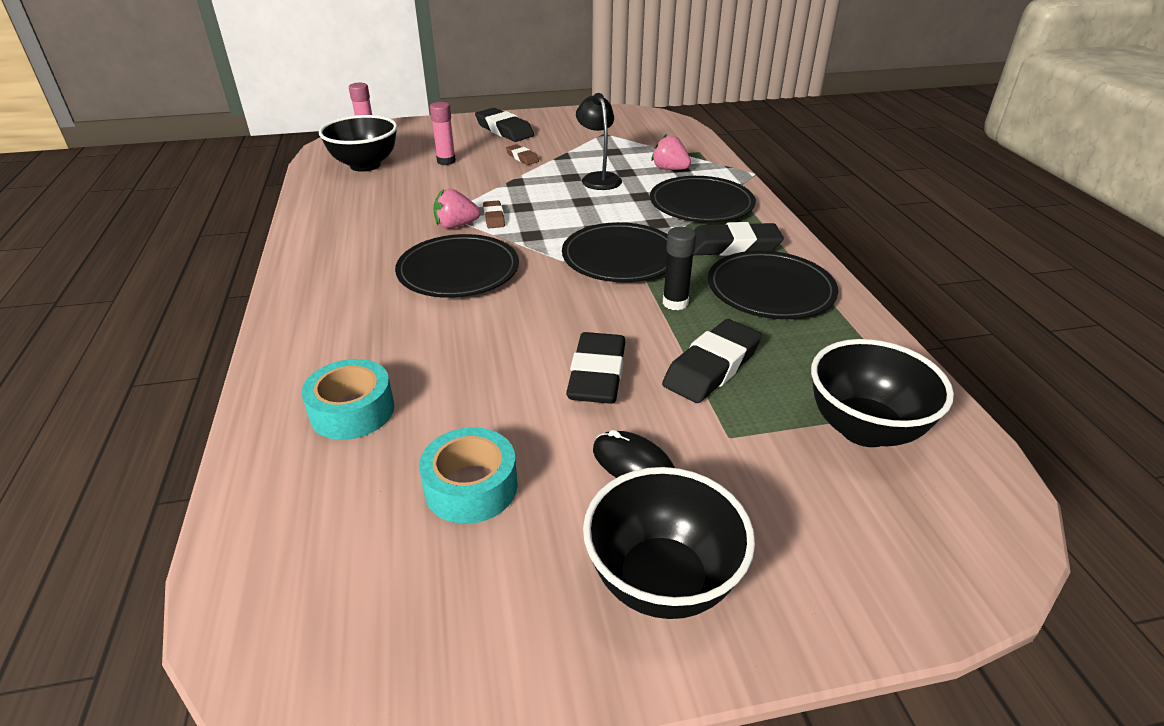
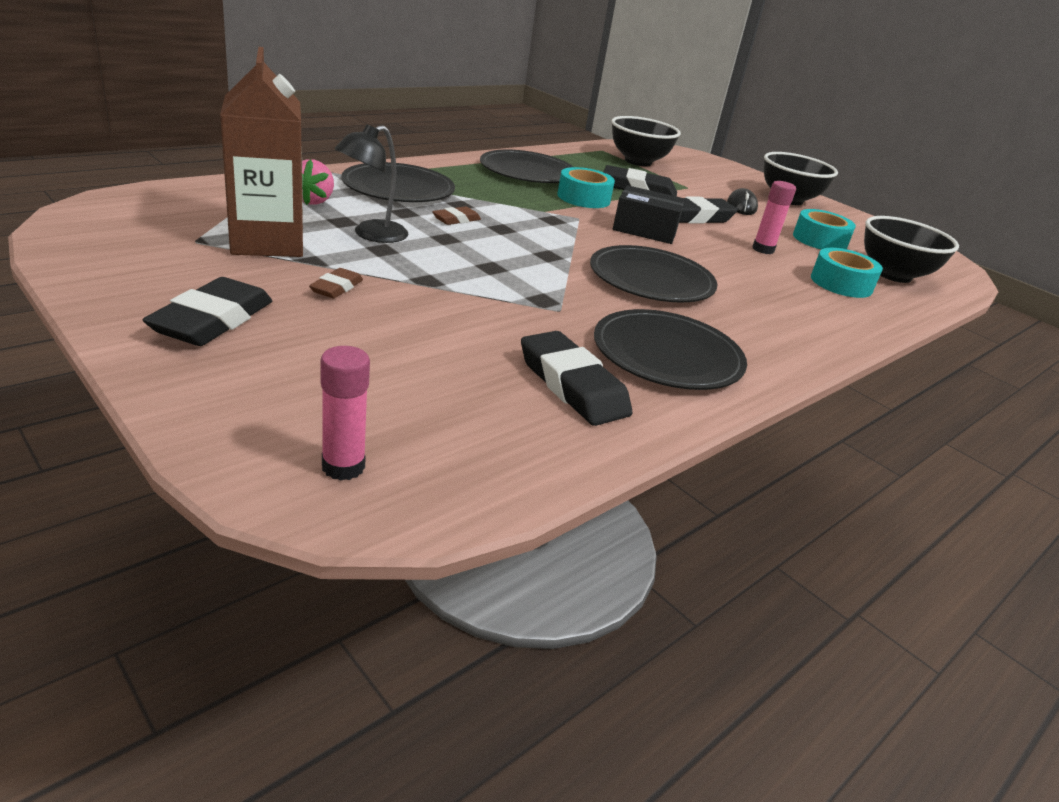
camera: 125 degrees left, 5 degrees down
(365, 165) = (474, 420): black bowl -> black bowl (893, 275)
(446, 161) = (395, 345): pink glue stick -> pink glue stick (763, 249)
(456, 225) = (575, 297): pink strawberry -> none
(494, 218) = (533, 279): brown eraser -> brown eraser (456, 219)
(568, 313) = (645, 230): none -> black box
(595, 149) = (267, 242): none -> brown carton
(620, 257) = (541, 217): black plate -> black plate (667, 355)
(675, 303) = (583, 198): black glue stick -> turquoise tape
(732, 246) = (474, 180): black eraser -> black eraser (572, 385)

